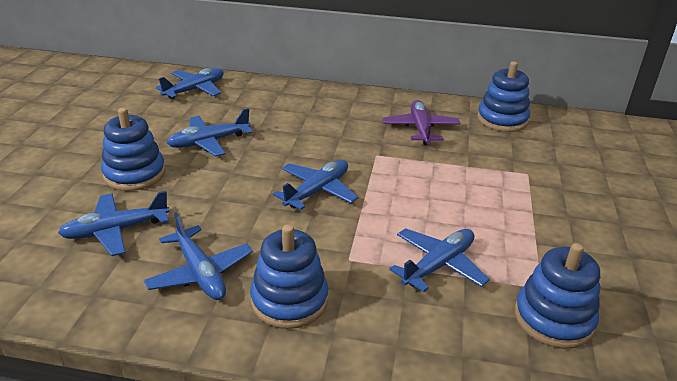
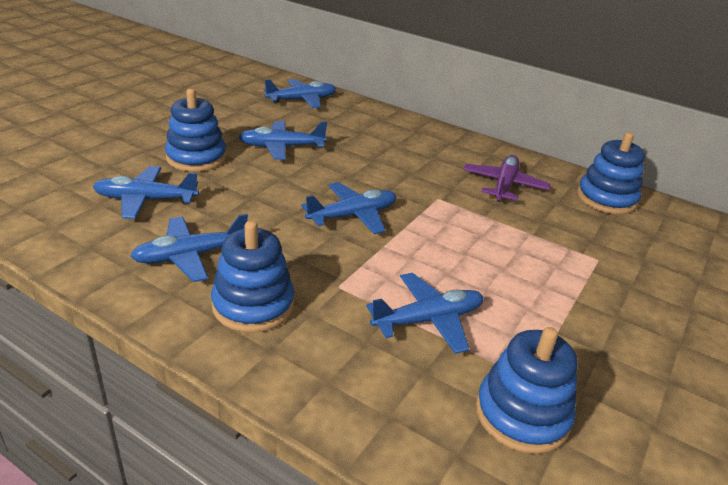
camera: 20 degrees right, 0 degrees up
(200, 273) = (190, 256): blue plane -> blue plane turned 75 degrees clockwise

